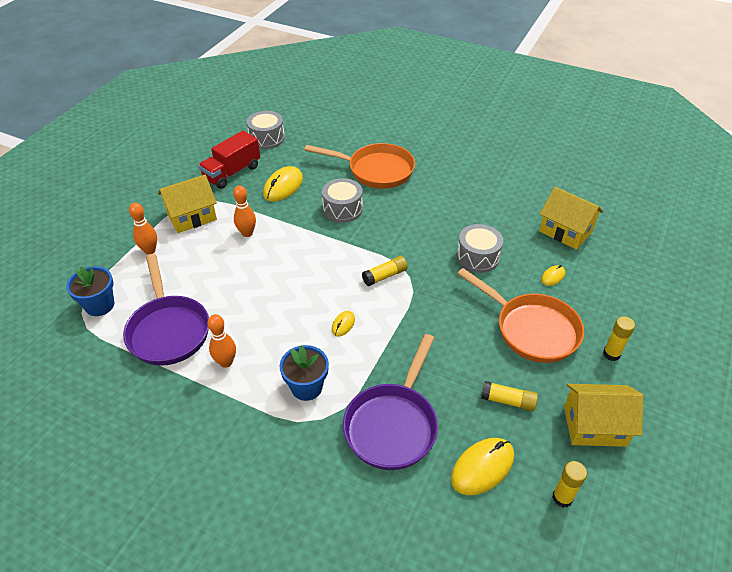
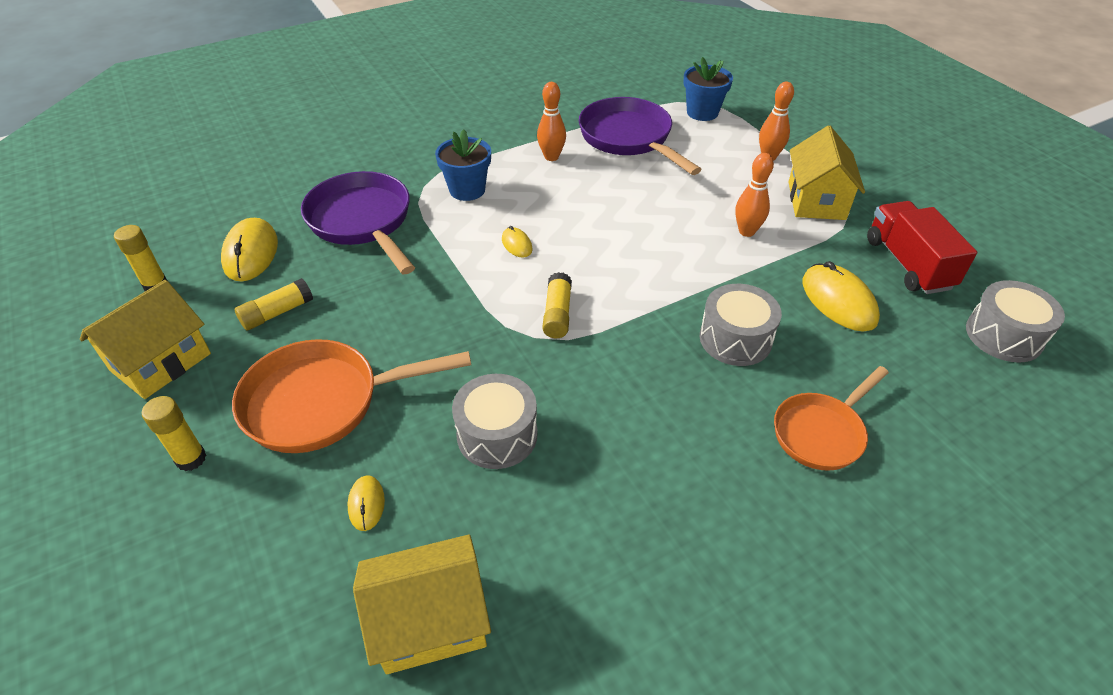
camera: 125 degrees right, 0 degrees up
(168, 330) = (629, 138): purple pan -> purple pan turned 45 degrees clockwise
(376, 170) = (821, 432): orange pan -> orange pan, size x0.64

